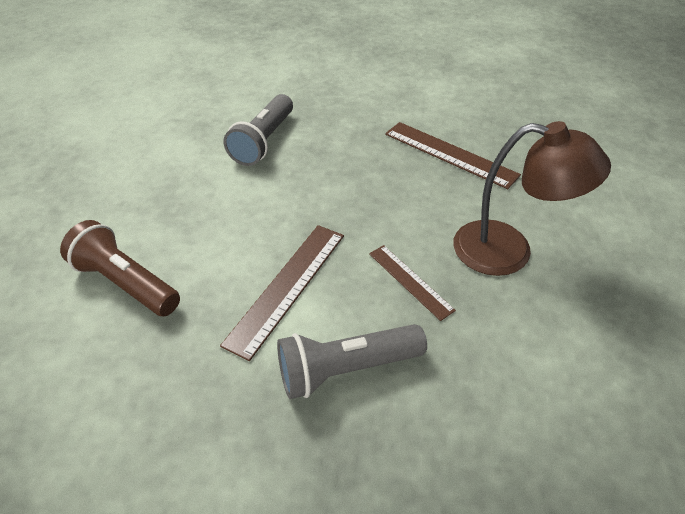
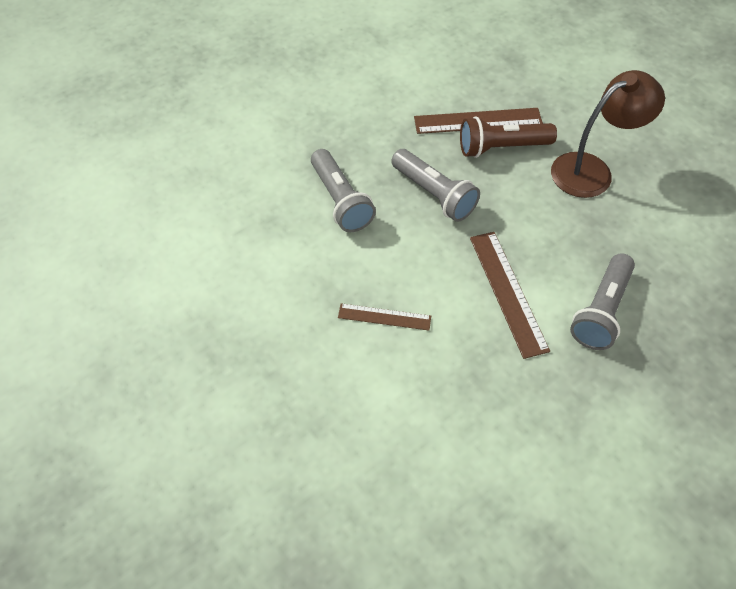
camera: 45 degrees left, 10 degrees up
(126, 283) = (409, 375): brown flashlight -> brown flashlight (501, 148)
(337, 179) = (434, 194): none -> grey flashlight
(410, 281) = (566, 231): brown ruler -> brown ruler (384, 317)

